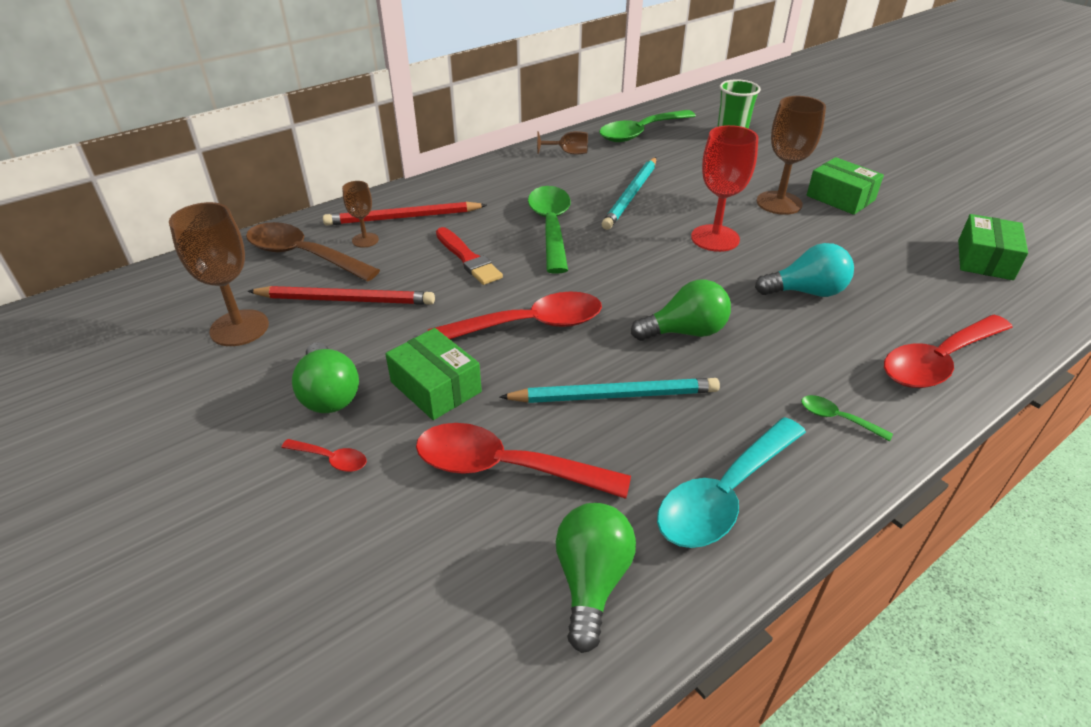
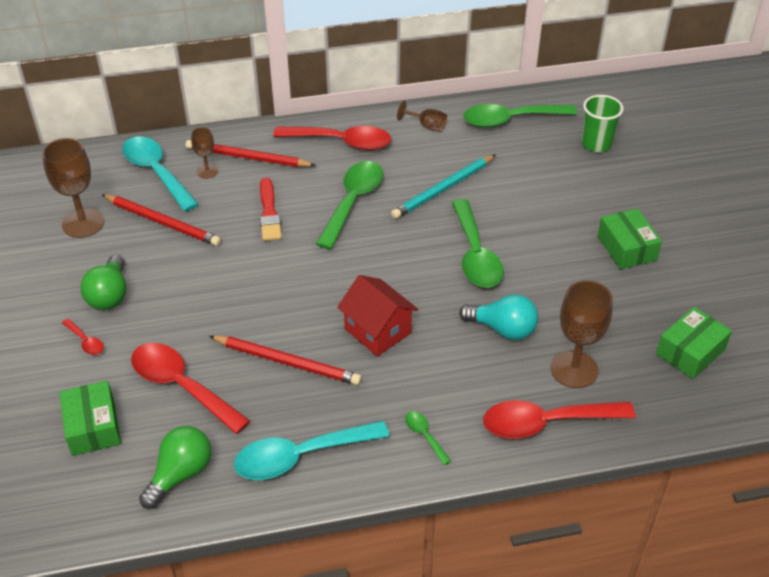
camera: 25 degrees right, 5 degrees up
(303, 255) = (156, 172): brown spoon -> turquoise spoon
(435, 387) = (177, 313): green box -> green box (93, 427)
(530, 325) = (272, 286): red spoon -> red spoon (341, 142)
(614, 395) = (287, 362): turquoise pencil -> red pencil
(685, 332) = (377, 331): green light bulb -> red house
(715, 238) = (475, 255): red goblet -> green spoon
(779, 203) = (564, 236): brown goblet -> brown goblet (574, 369)

